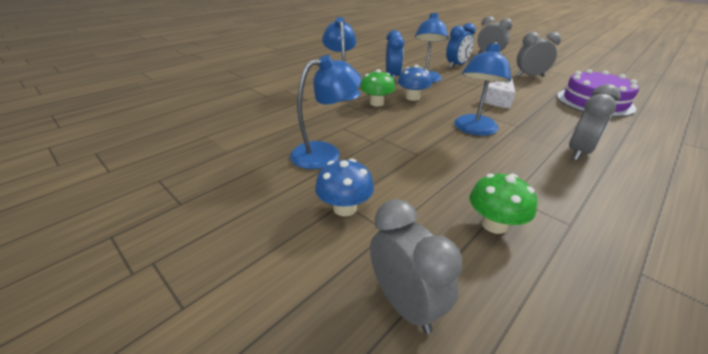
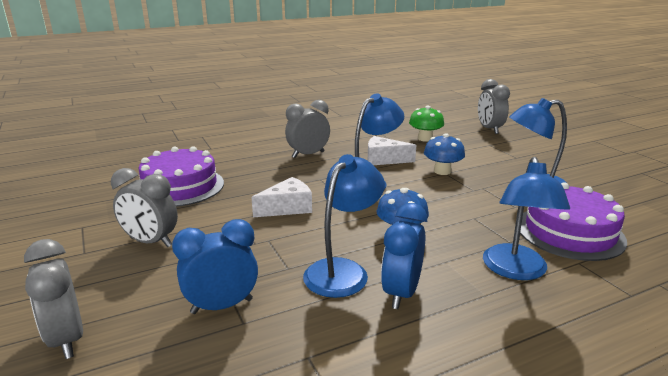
camera: 160 degrees left, 10 degrees down
(305, 114) = (569, 232): none -> purple cake
(345, 208) = (515, 155): blue mushroom -> blue mushroom (442, 171)
(377, 103) = (461, 233): green mushroom -> none
(496, 161) = (384, 159): none -> white cheese

